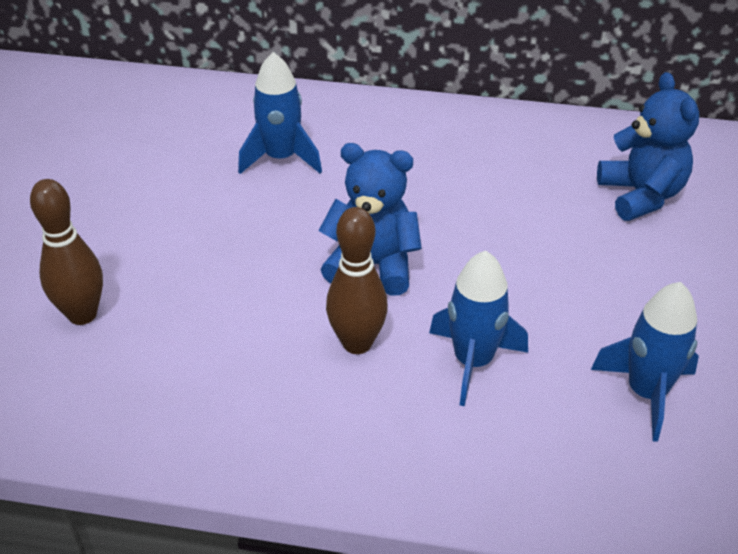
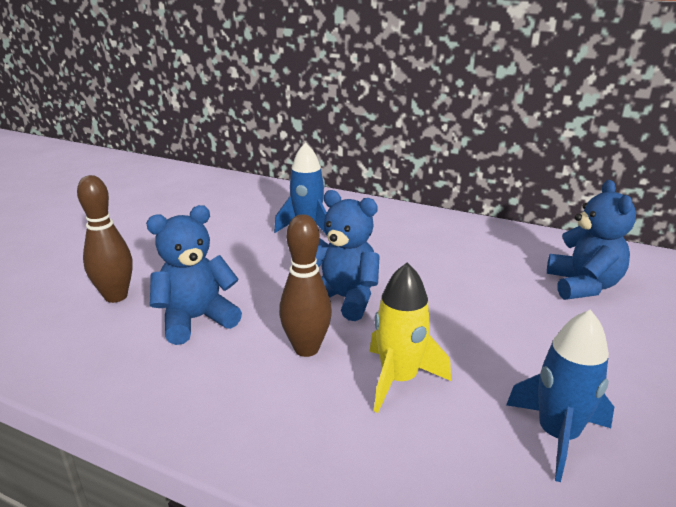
camera: 15 degrees right, 15 degrees down
(206, 329) = (196, 319): none -> blue teddy bear
(473, 361) = (399, 379): blue rocket -> yellow rocket

